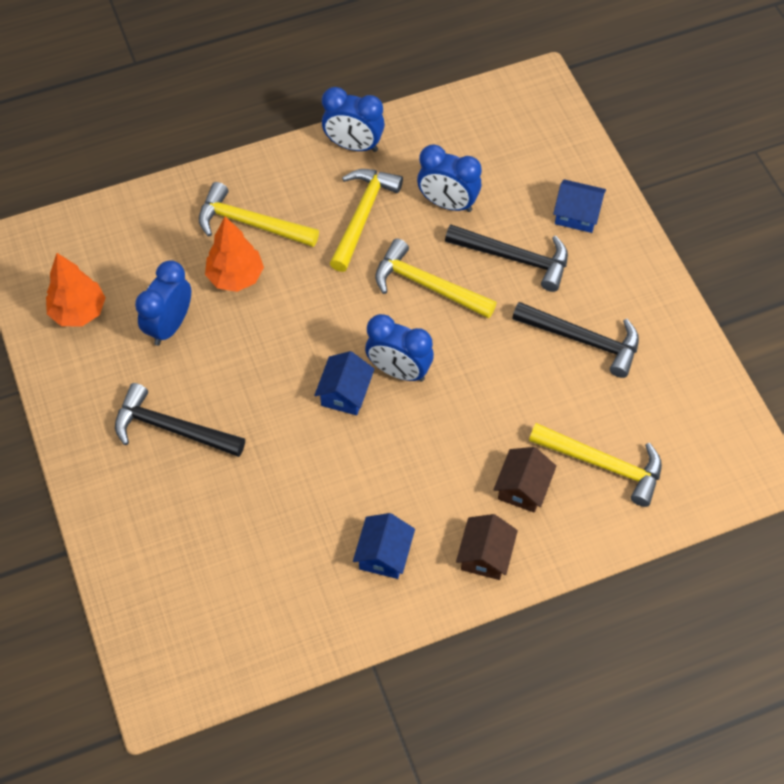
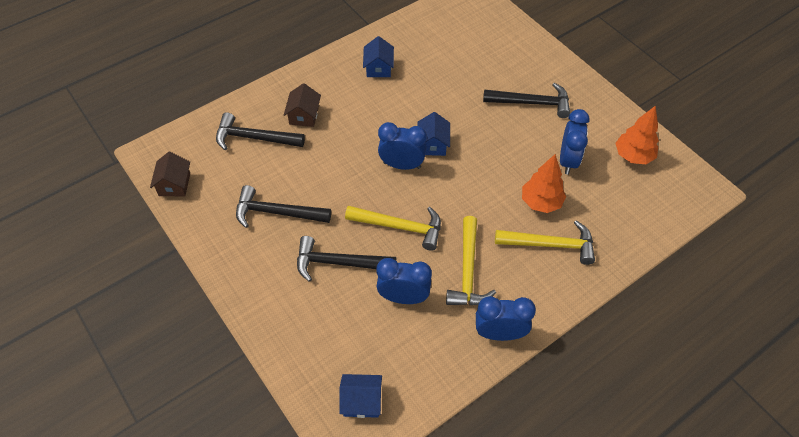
camera: 165 degrees right, 5 degrees down
(485, 555) = (320, 78): brown house -> brown house (174, 184)
(577, 215) = (295, 312): blue house -> blue house (361, 401)
(603, 464) = (254, 138): yellow hammer -> black hammer

